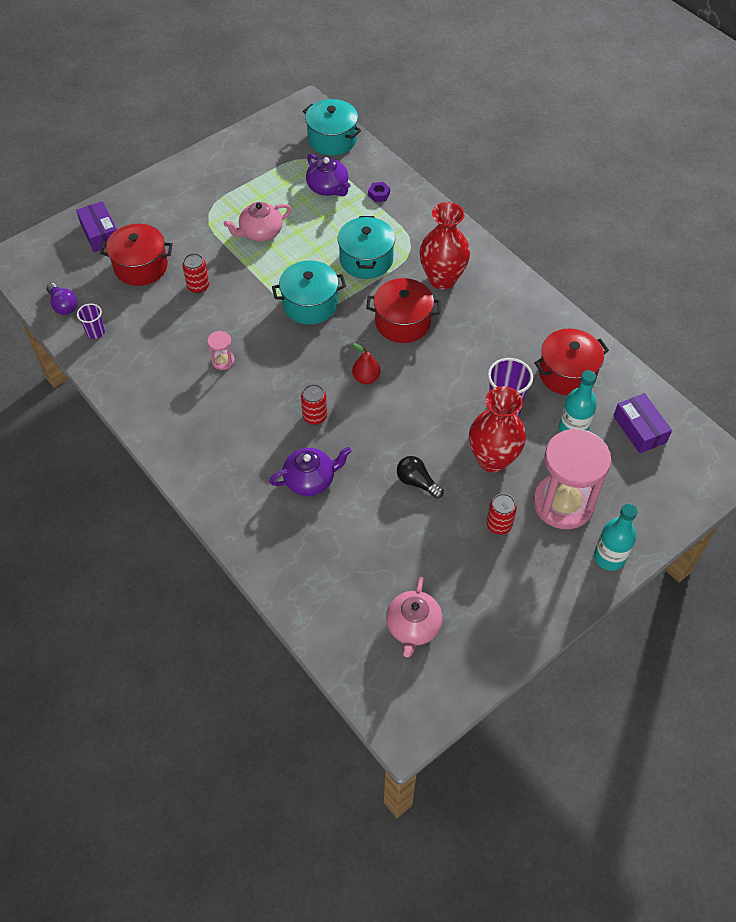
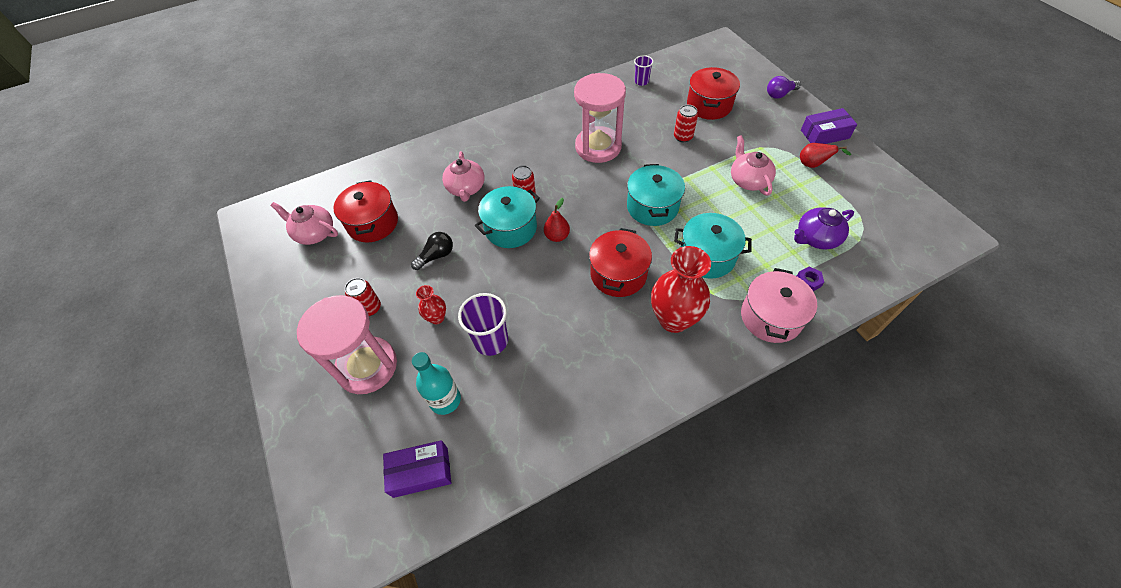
camera: 105 degrees right, 0 degrees up
(63, 305) = (671, 66): purple light bulb -> purple light bulb (779, 94)
(100, 233) = (749, 84): purple box -> purple box (824, 134)
(223, 361) = (598, 147): pink hourglass -> pink hourglass, size x2.42
(231, 186) = (813, 165): none -> red pear
(310, 479) = (466, 188): purple teapot -> pink teapot
(332, 139) = (899, 251): turquoise pot -> turquoise pot (510, 228)
(422, 218) = (771, 317): none -> pink pot
(493, 459) = (437, 318): red vase -> red vase, size x0.50
(567, 373) = (517, 414): red pot -> red pot (373, 223)
(609, 557) = (296, 391): turquoise bottle -> none

